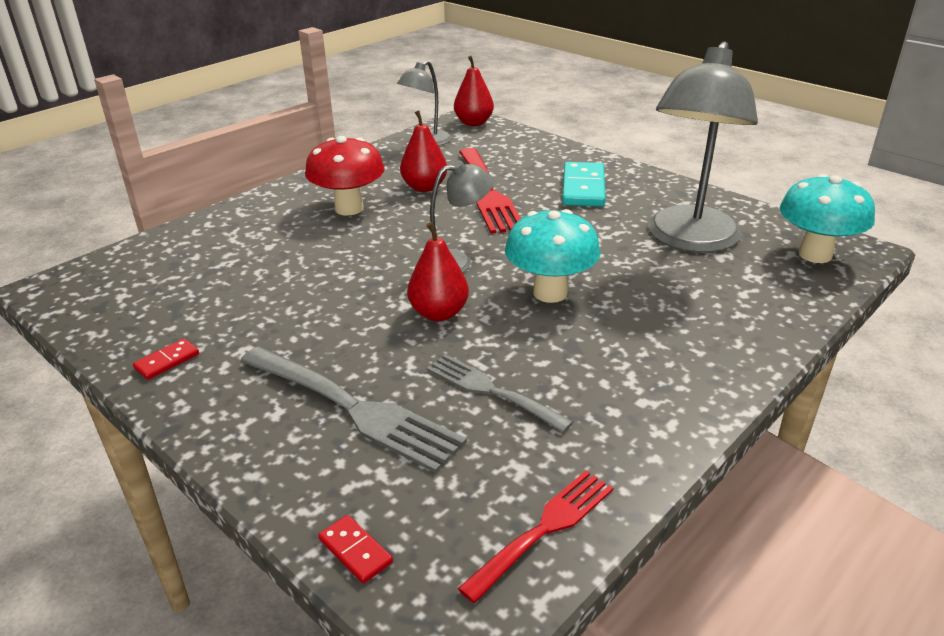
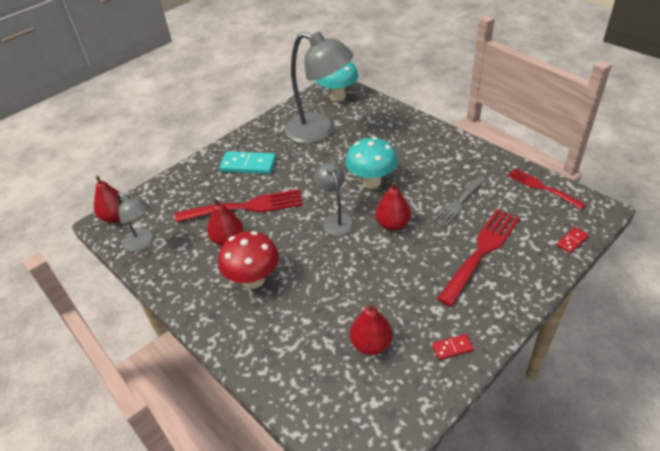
camera: 85 degrees left, 10 degrees up
(167, 361) = (452, 348): red domino -> red domino turned 60 degrees counterclockwise
(208, 293) = (371, 344): none -> red pear
(351, 408) = (481, 253): grey fork -> red fork

